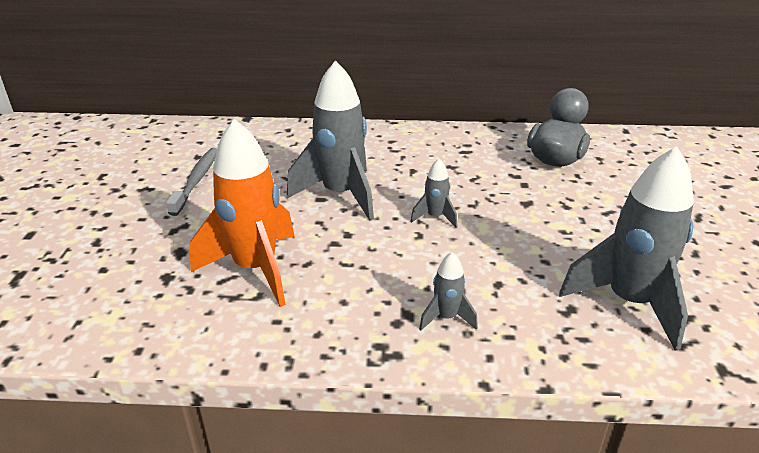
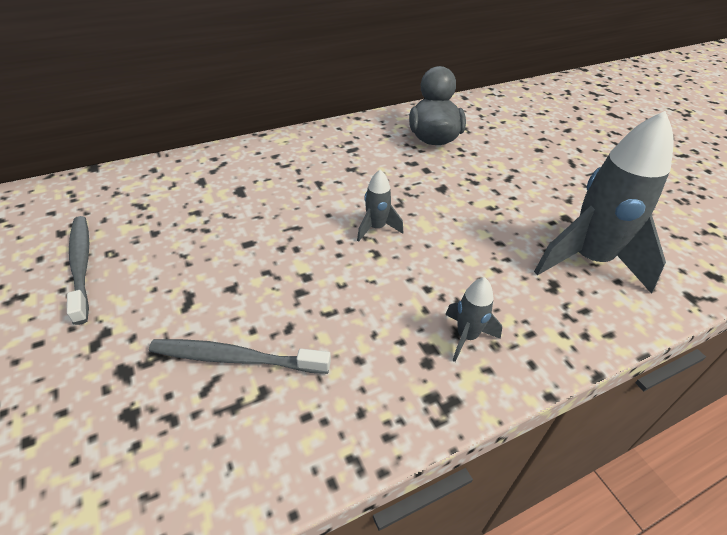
camera: 30 degrees left, 10 degrees up
(255, 269) = (236, 358): orange rocket -> grey toothbrush
(341, 195) = (266, 232): grey rocket -> none

